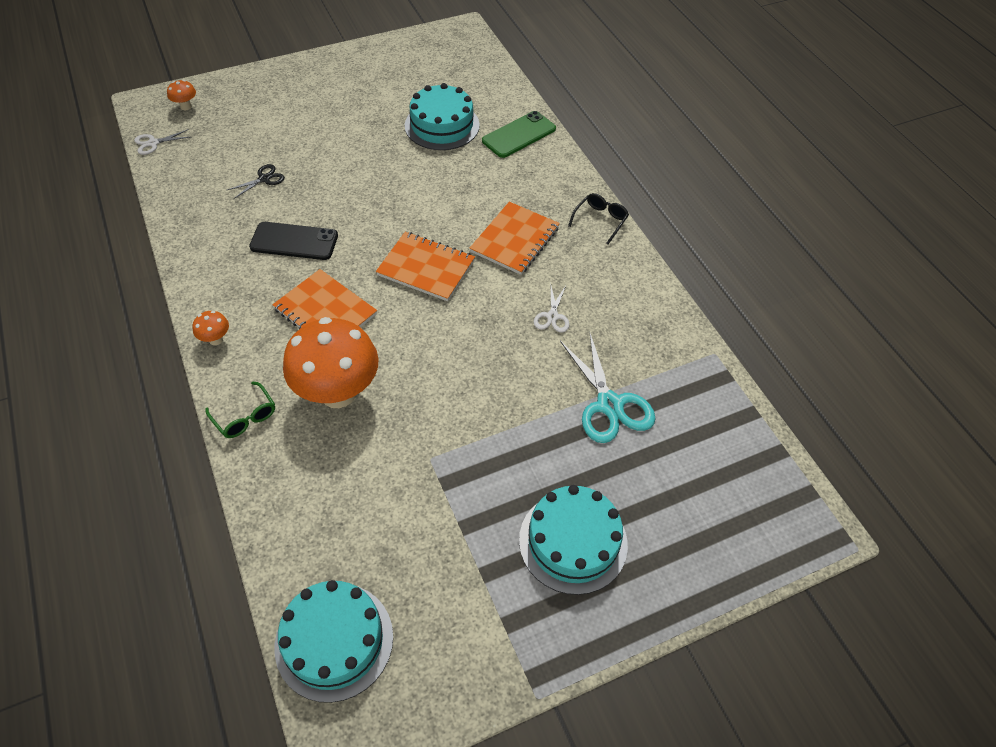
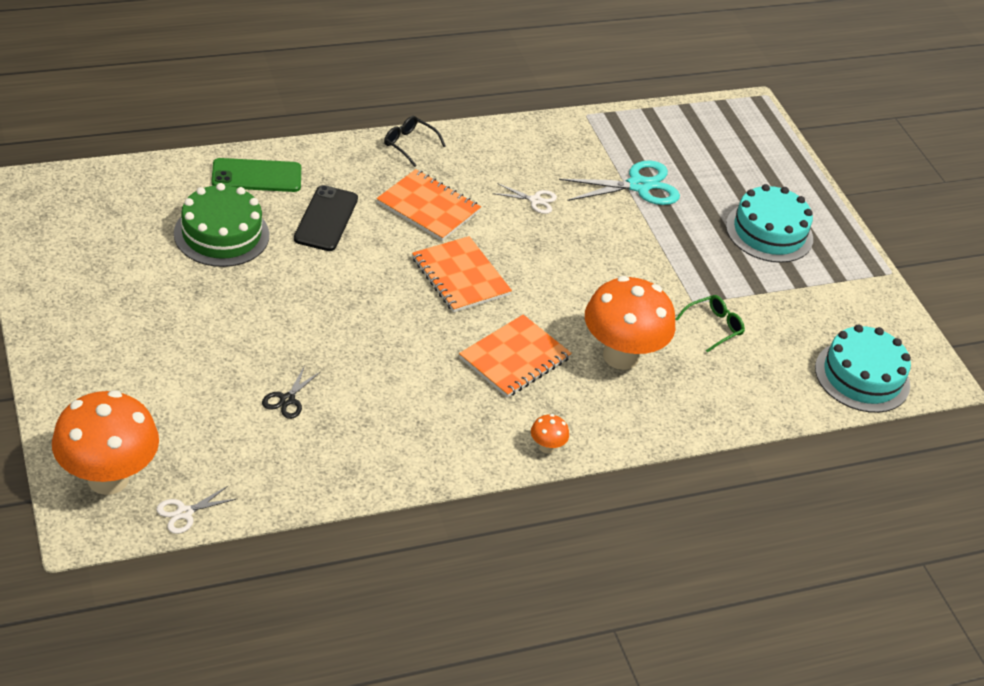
camera: 90 degrees left, 10 degrees down
(153, 143) = (184, 513): white scissors -> white scissors turned 75 degrees clockwise
(186, 106) = (108, 478): orange mushroom -> orange mushroom, size x2.49
(245, 417) = (647, 425): green glasses -> green glasses (714, 327)
(264, 179) = (287, 399): black scissors -> black scissors turned 120 degrees counterclockwise
(294, 241) = (404, 377): black phone -> black phone (326, 219)
(426, 268) = (460, 277): orange notebook -> orange notebook turned 60 degrees counterclockwise
(442, 125) = (221, 234): turquoise cake -> green cake
(519, 135) = (256, 176): green phone -> green phone turned 60 degrees counterclockwise

